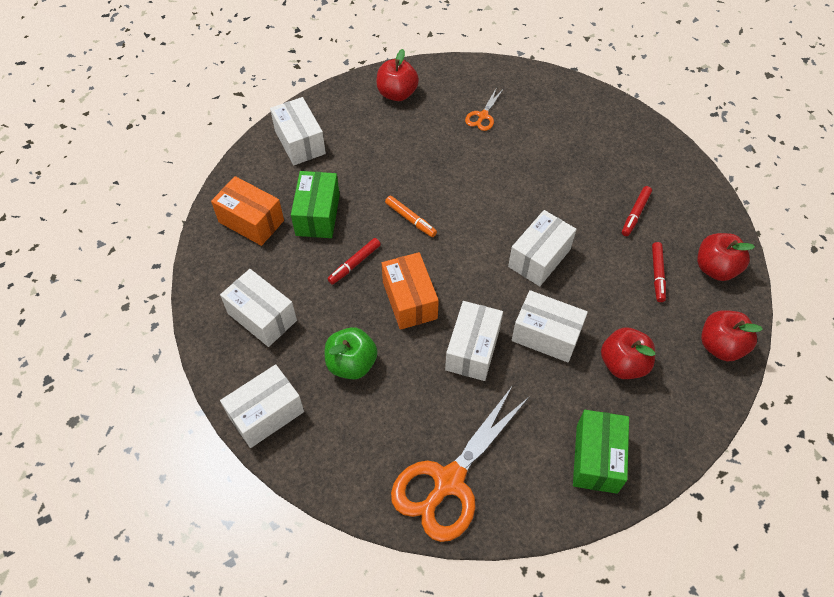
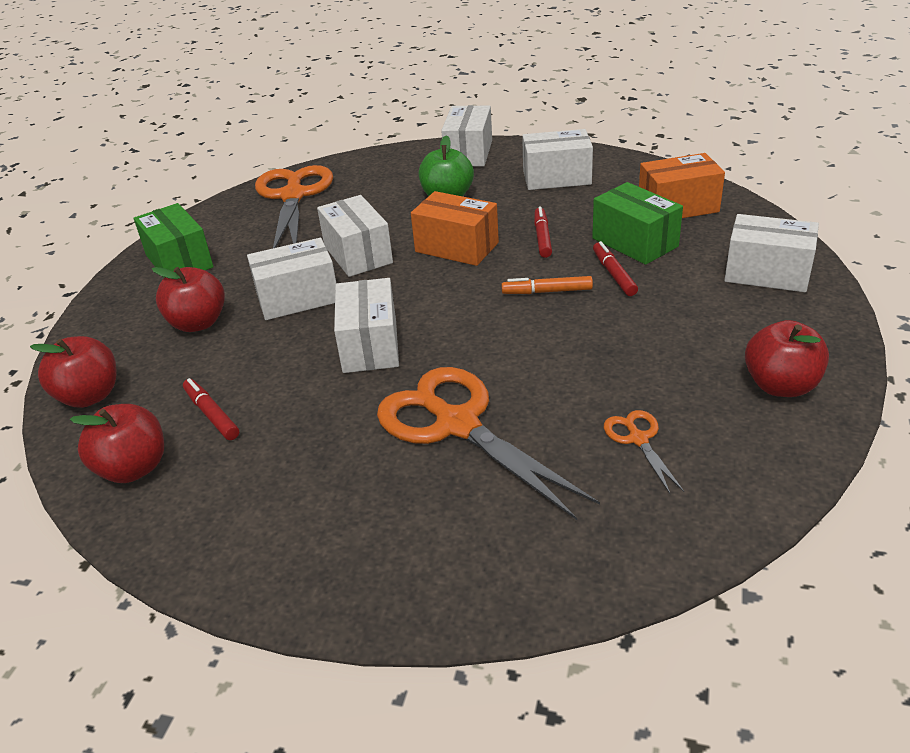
camera: 140 degrees right, 20 degrees down
(545, 177) = (457, 424): none -> orange scissors
(635, 214) = (292, 462): red marker -> red marker (614, 274)

